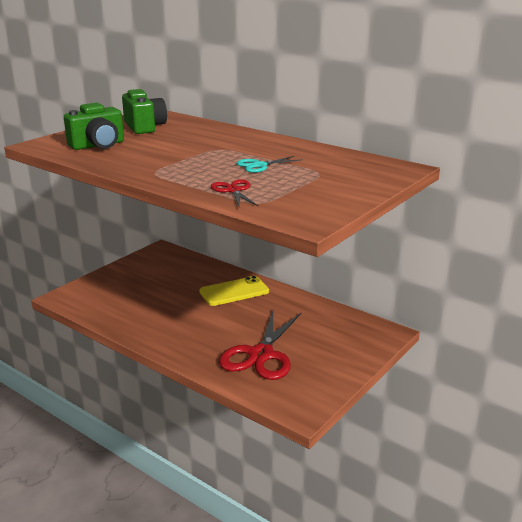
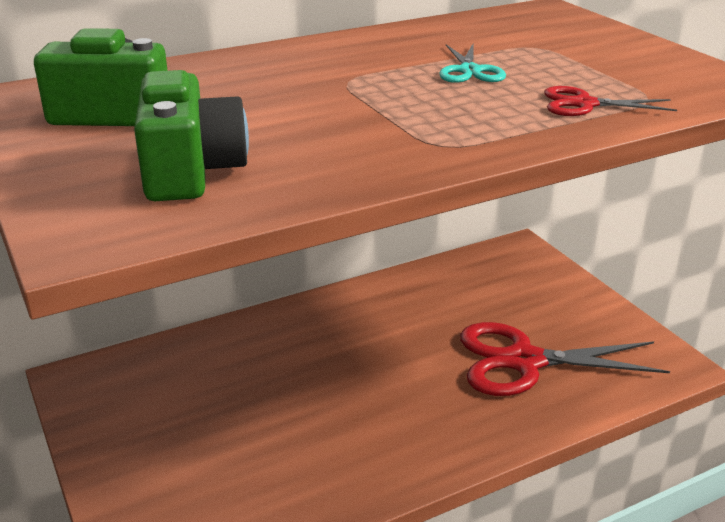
camera: 65 degrees left, 5 degrees up
(234, 292) = (318, 336): yellow phone -> none
(261, 355) = (524, 361): red scissors -> red scissors turned 135 degrees clockwise

